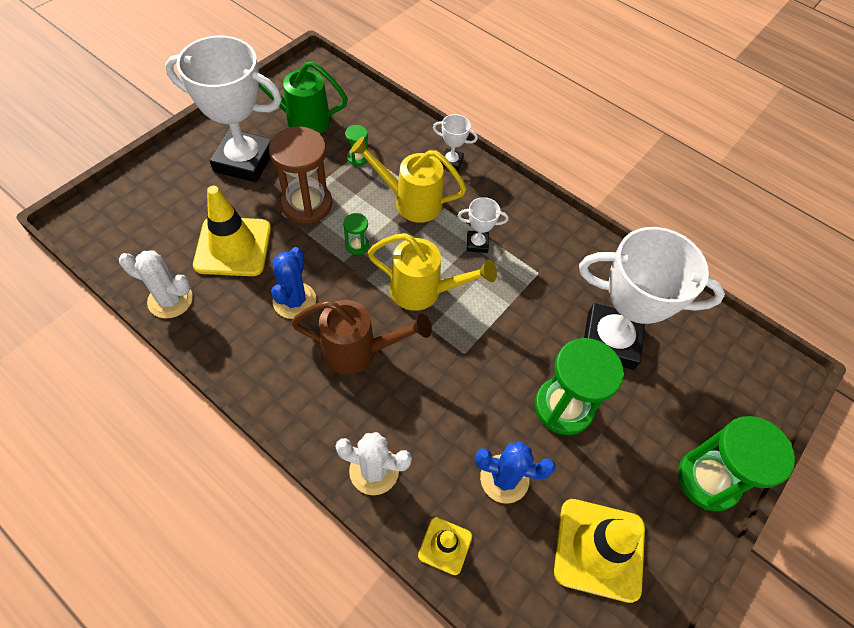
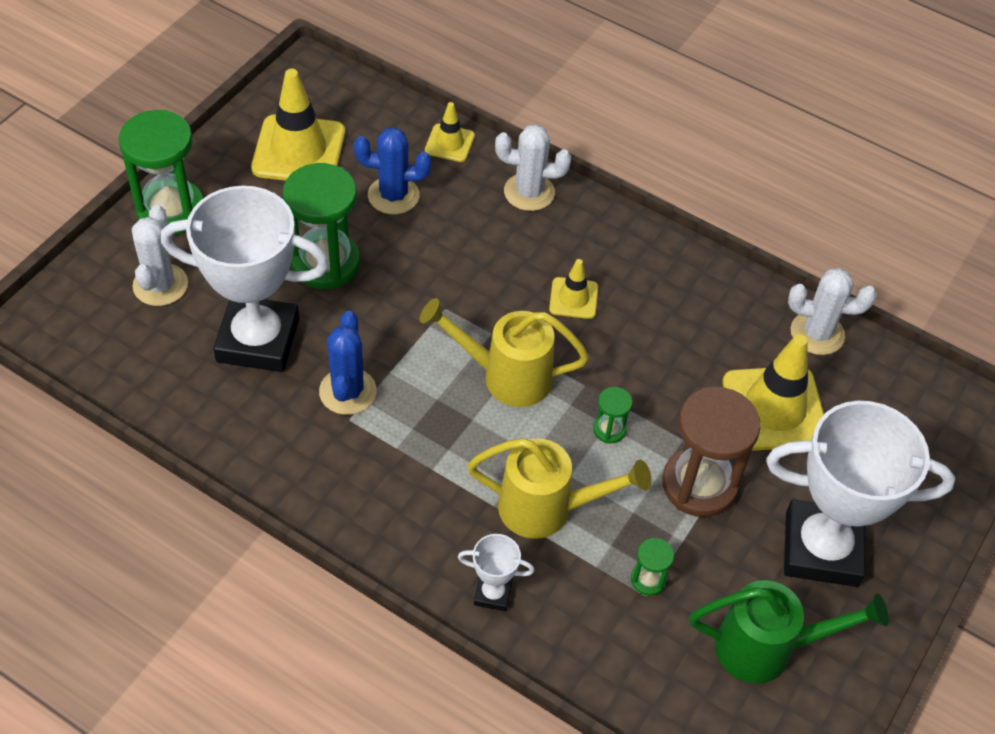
camera: 175 degrees right, 5 degrees down
(294, 301) = (667, 348): blue cactus -> blue cactus (347, 391)
(358, 351) = (573, 298): brown watering can -> yellow traffic cone
(477, 244) = (439, 452): white trophy -> none
(697, 398) = (160, 285): none -> white cactus

